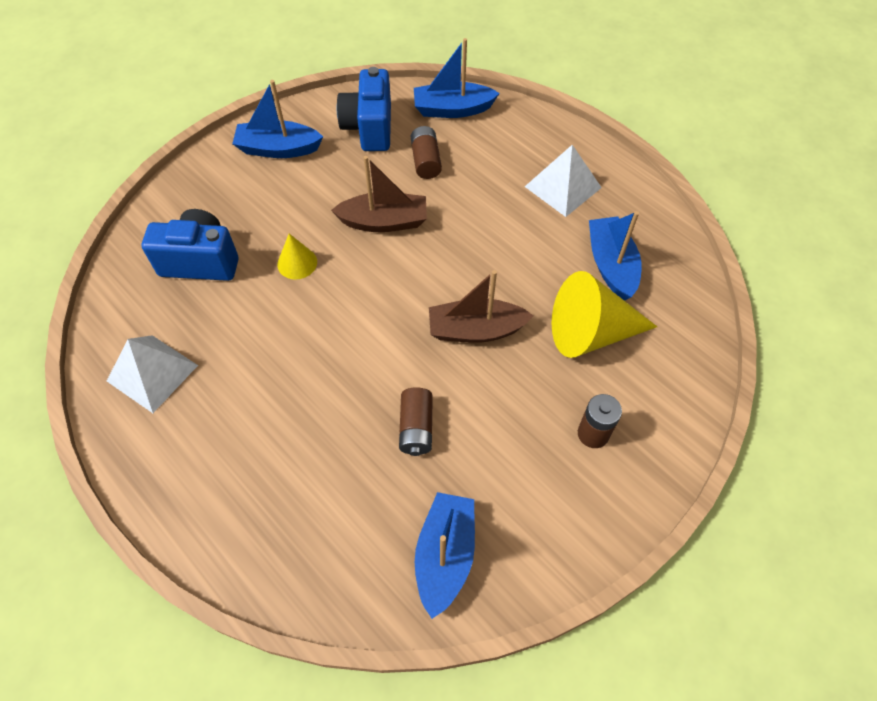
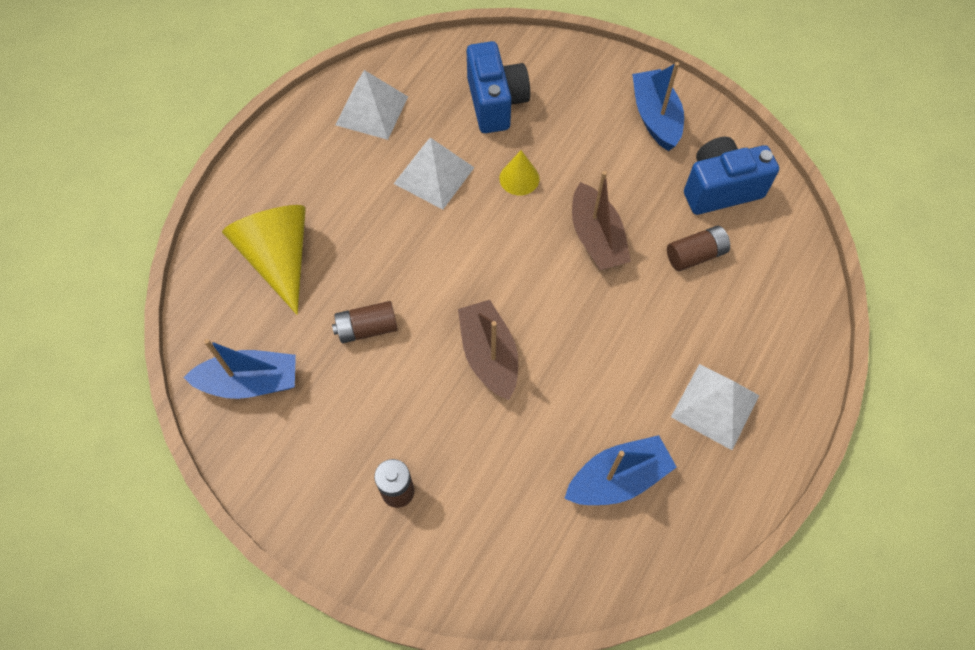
camera: 75 degrees right, 5 degrees up
(262, 332) = (434, 175): none -> white pyramid
(452, 109) = (786, 262): blue boat -> none
(590, 332) = (519, 470): yellow cone -> yellow cone (279, 258)

